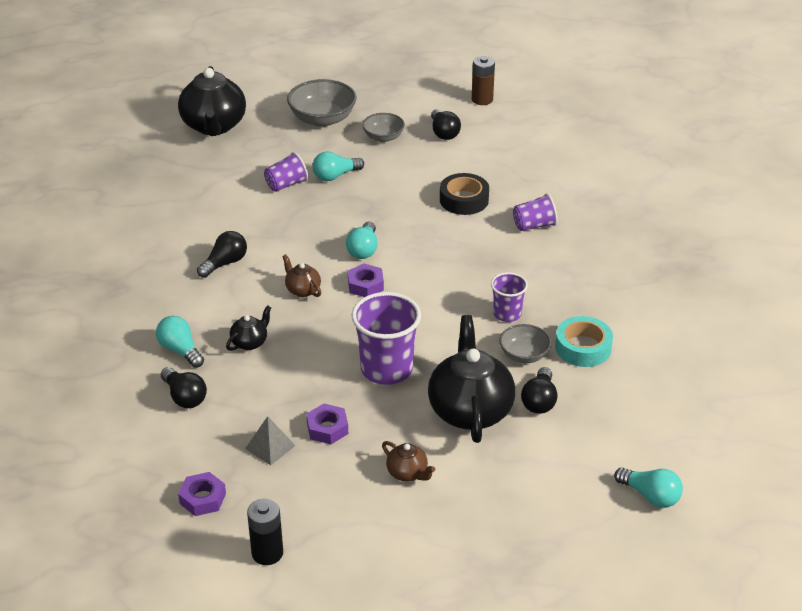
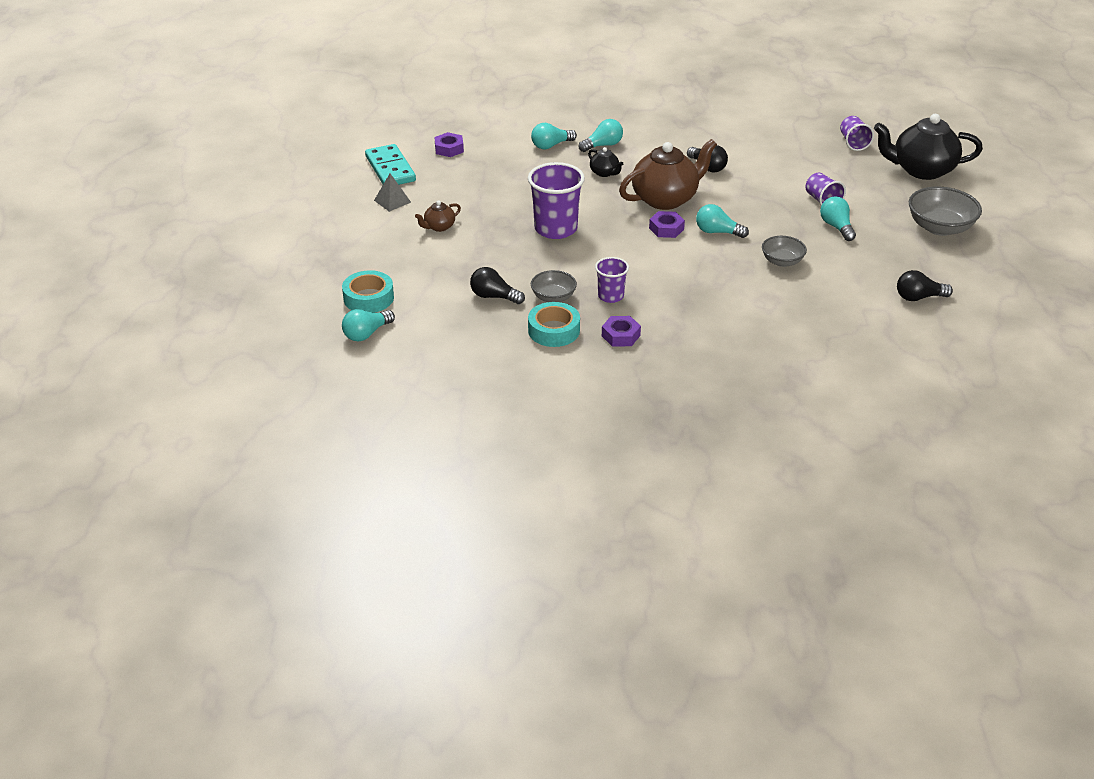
camera: 100 degrees right, 0 degrees up
(184, 397) = (551, 145): black light bulb -> turquoise light bulb
(267, 553) = (390, 169): black battery -> turquoise domino
(270, 447) = (488, 175): grey pyramid -> grey pyramid (392, 201)
(302, 290) = (665, 199): brown teapot -> brown teapot, size x2.19
(327, 428) = (498, 198): purple nut -> purple nut (621, 335)
(383, 137) = (907, 259): grey bowl -> grey bowl (782, 261)
(464, 200) = (792, 295): black tape -> none
(470, 410) = (495, 262): black teapot -> none
(482, 99) = (992, 332): brown battery -> none
(534, 225) = (745, 331): purple cup -> purple cup (853, 143)
(581, 509) = (368, 298): none -> turquoise tape

